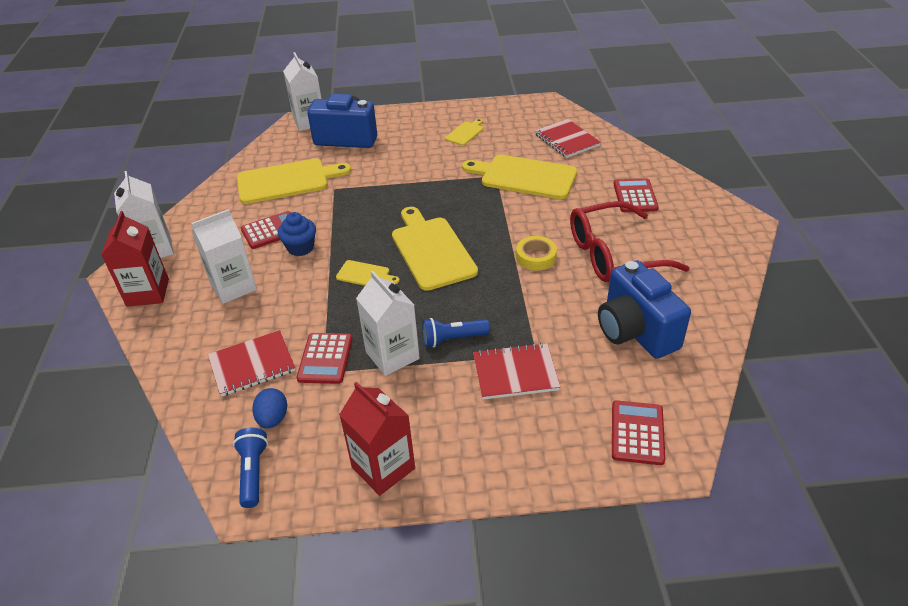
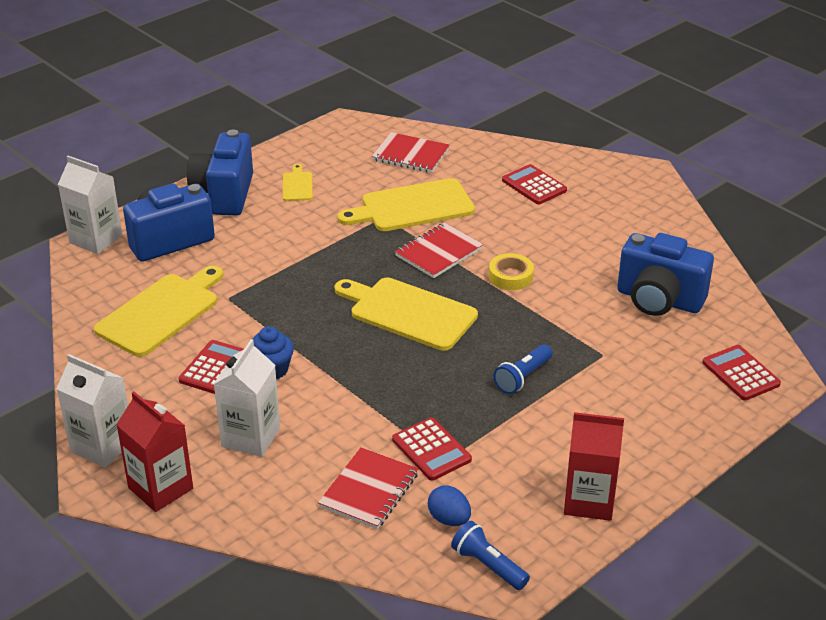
camera: 40 degrees left, 5 degrees down
(365, 275) = (373, 363): yellow cutting board -> none
(392, 355) = (487, 416): white carton -> none
(413, 122) = (224, 194): none -> blue camera
(515, 373) = (605, 377): red notebook -> red notebook (438, 252)
(613, 254) = (573, 245): red glasses -> none

